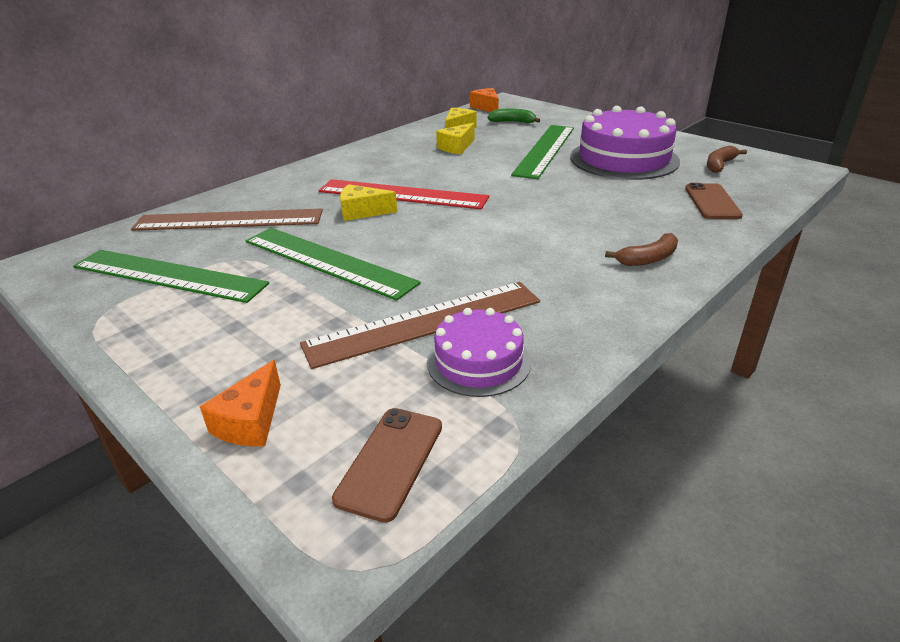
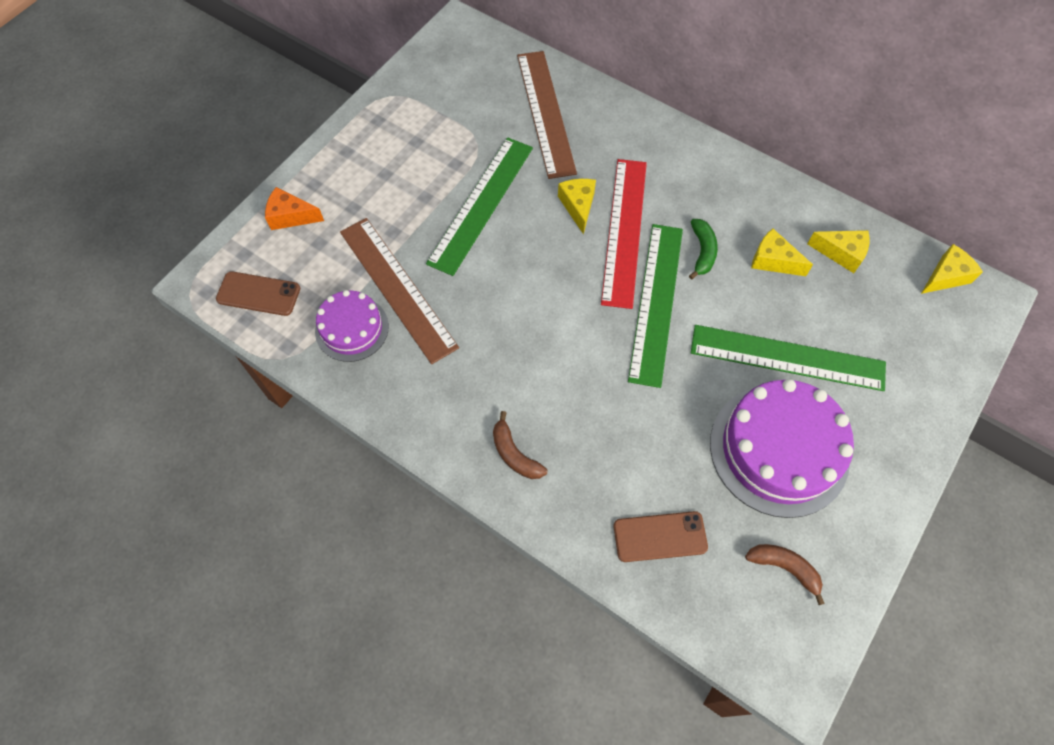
camera: 80 degrees right, 30 degrees up
(169, 275) = (449, 110): green ruler -> green ruler (656, 302)
(486, 107) = (946, 276): orange cheese -> yellow cheese
(513, 122) = (890, 314): green banana -> green banana (702, 252)

